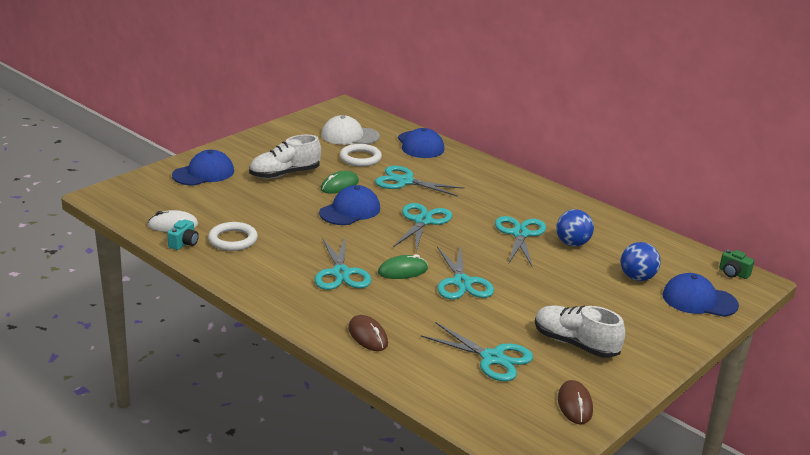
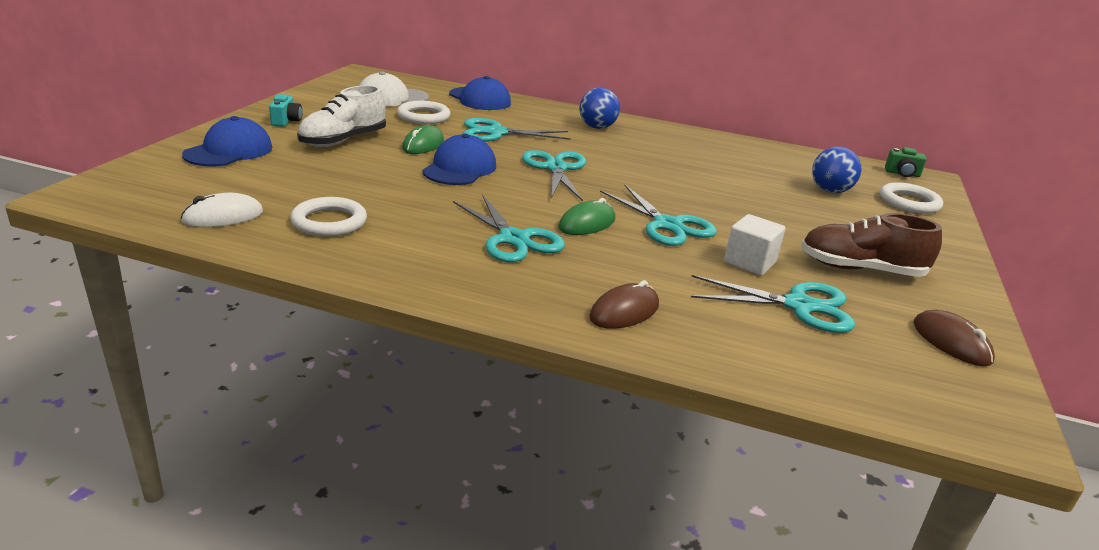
camera: 25 degrees left, 0 degrees up
(184, 243) = (257, 237): turquoise camera -> turquoise camera (286, 121)
(368, 336) = (624, 311): brown mouse -> brown mouse turned 75 degrees counterclockwise
(493, 322) = (749, 262): none -> white cube
(520, 234) = (671, 167): turquoise scissors -> none
(572, 244) = (732, 169): blue ball -> blue ball (597, 127)
(575, 344) = (861, 269): white shoe -> brown shoe
(699, 300) = (909, 202): blue cap -> white ring

